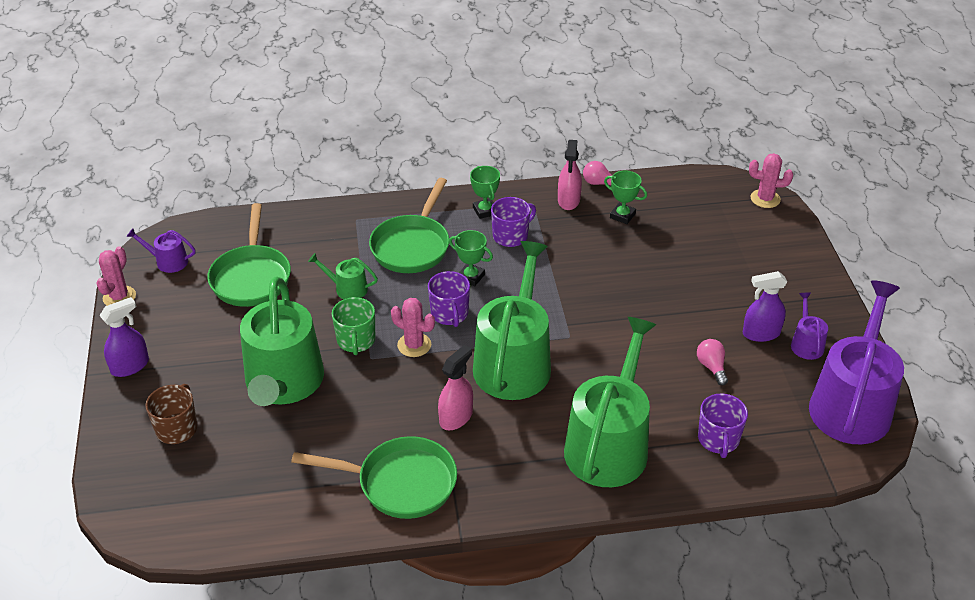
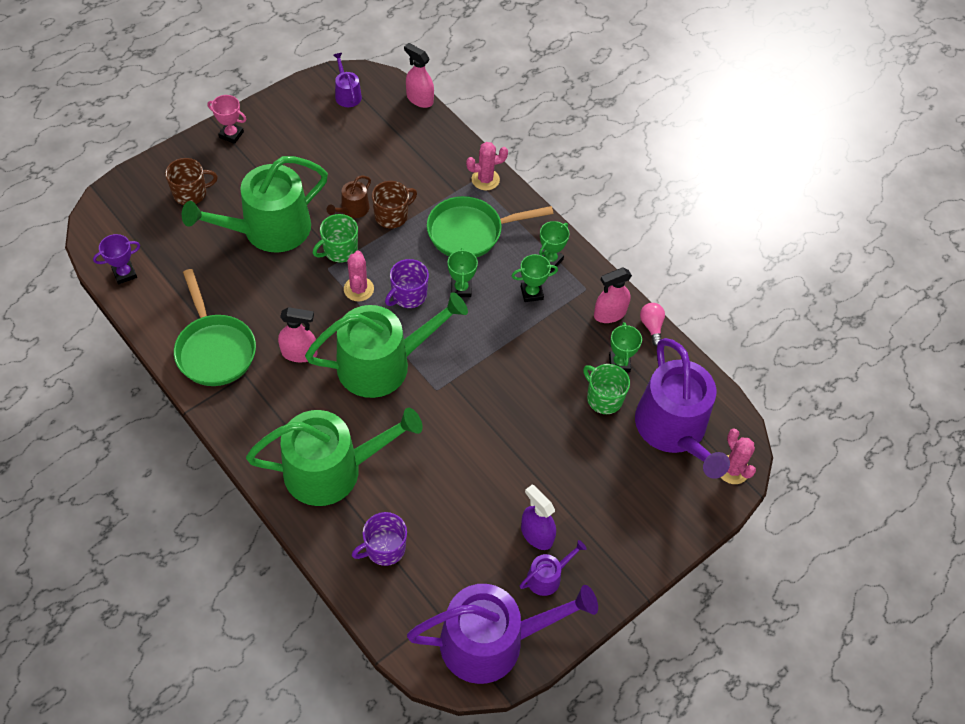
camera: 55 degrees right, 15 degrees up
(119, 297) = (293, 89): pink cactus -> pink cactus (485, 179)
(130, 366) = (231, 134): purple spray bottle -> pink trophy
(225, 216) = (419, 99): none -> pink spray bottle
(235, 526) = (124, 274): none -> purple trophy
(251, 277) = (364, 151): green pan -> none
(315, 313) = (352, 209): none -> brown watering can
(347, 288) = (392, 215): green watering can -> brown mug
(511, 236) = (531, 293): purple mug -> green trophy
(651, 239) = (603, 398): none -> green mug
(708, 213) = (674, 430): none -> purple watering can
(711, 367) = (468, 510): pink light bulb -> none

